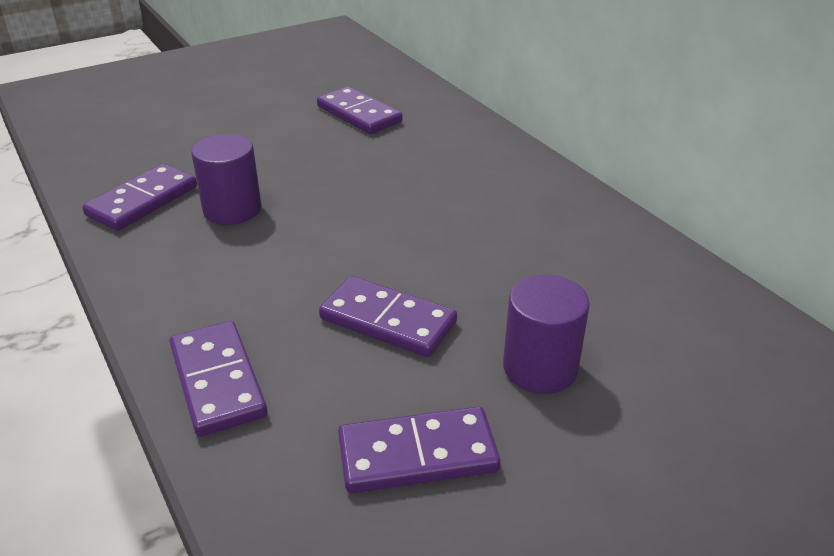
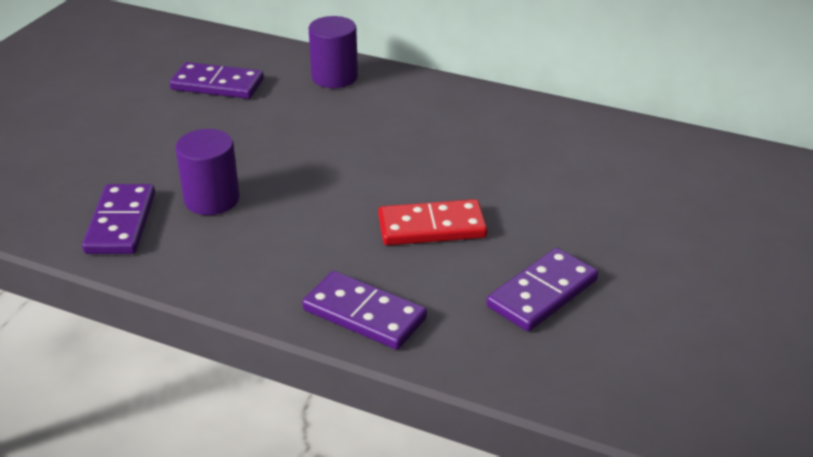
camera: 35 degrees left, 0 degrees up
(388, 321) = (432, 227): purple domino -> red domino
(540, 368) = (558, 214): purple cylinder -> purple cylinder (334, 77)

